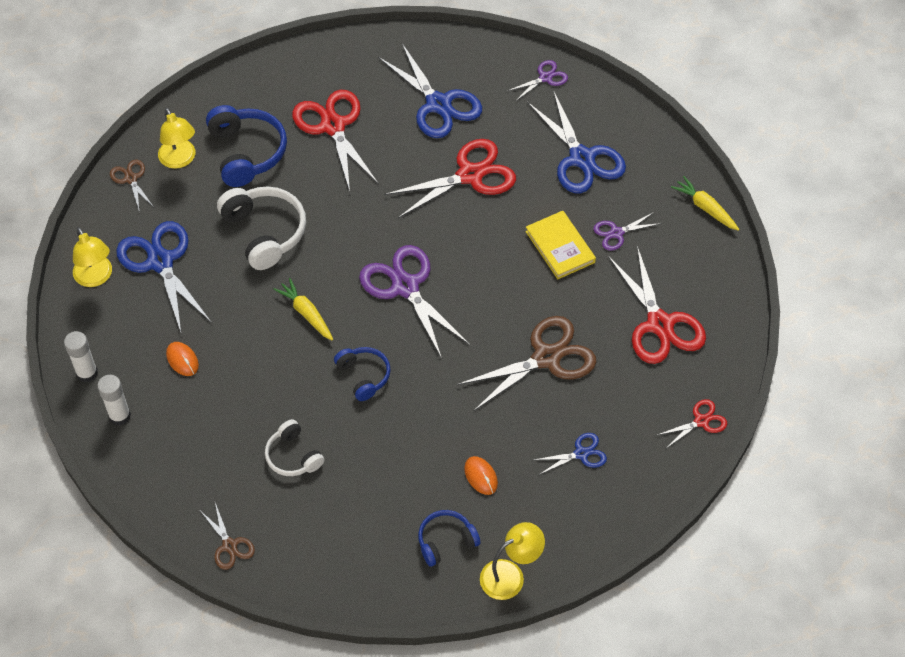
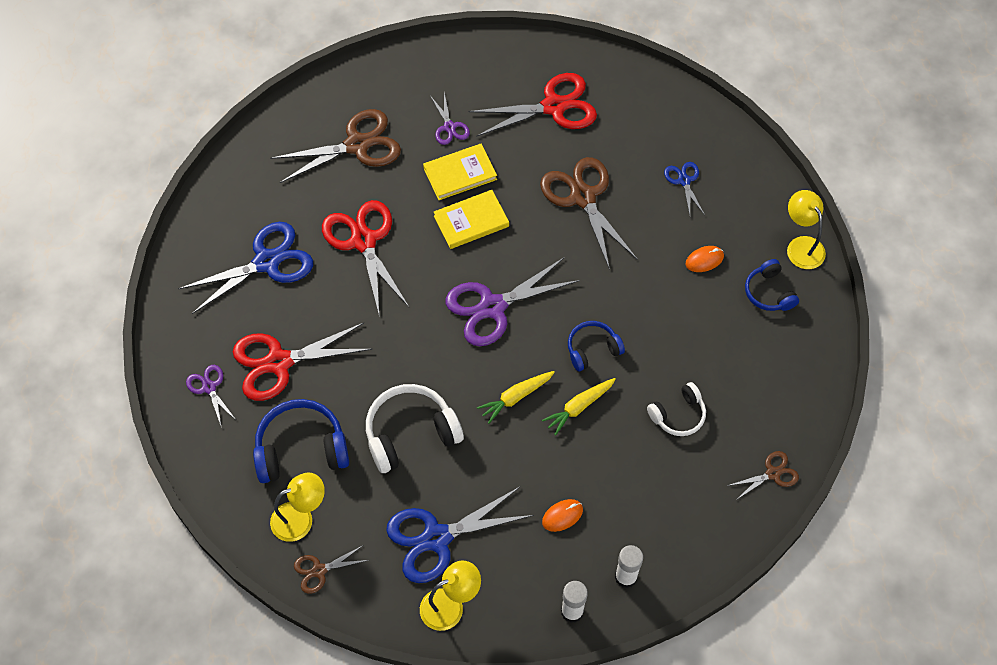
camera: 85 degrees left, 5 degrees up
(503, 261) = (471, 221): none -> yellow book
(545, 78) = (249, 164): purple scissors -> purple scissors (209, 387)
(581, 159) = (357, 145): blue scissors -> brown scissors
(701, 421) = (655, 89): red scissors -> none
(705, 208) = (429, 56): yellow carrot -> yellow carrot (579, 407)

